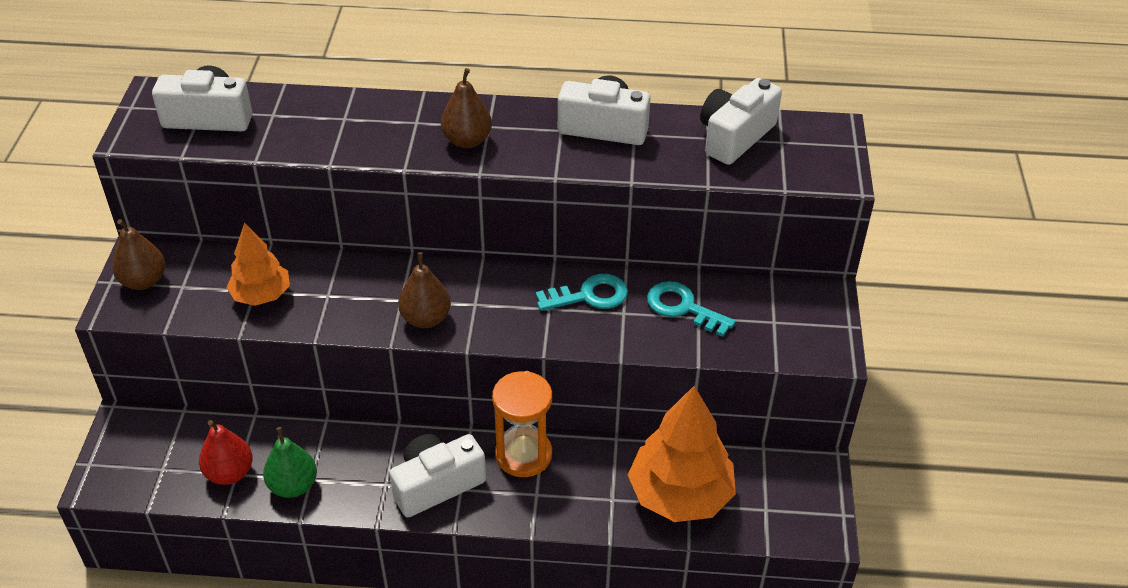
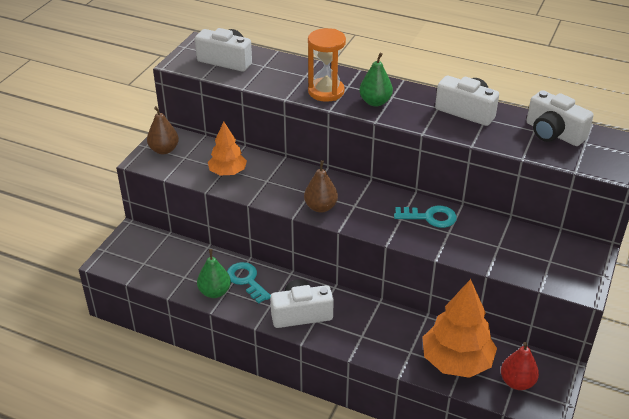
camera: 20 degrees right, 5 degrees down
(229, 473) = (181, 275): red pear -> red pear (517, 382)
(467, 141) = (375, 102): brown pear -> green pear
(523, 455) = (362, 310): orange hourglass -> orange hourglass (326, 91)
(683, 307) = (490, 238): turquoise key -> turquoise key (246, 280)
(735, 136) = (553, 133): white camera -> white camera turned 105 degrees counterclockwise

